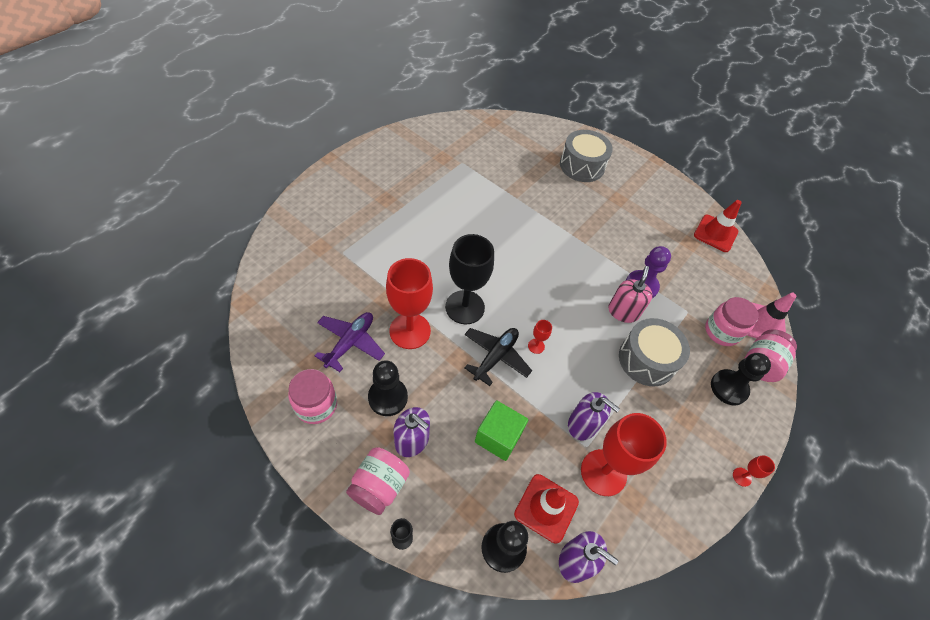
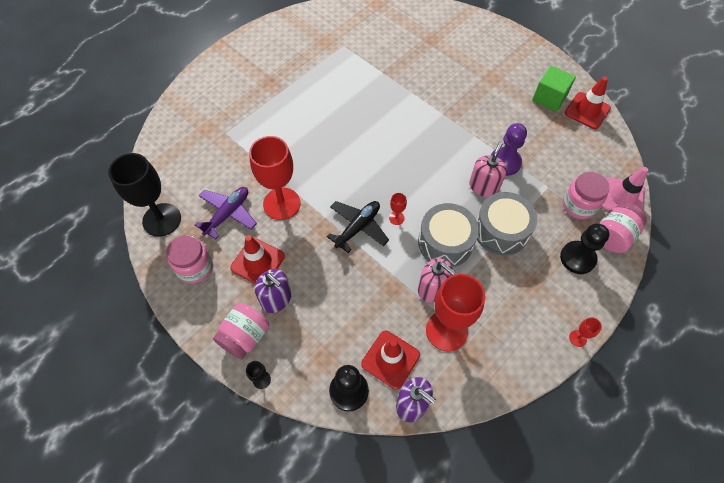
camera: 10 degrees right, 5 degrees up
(388, 397) = (258, 262): black pawn -> red traffic cone
(465, 307) = (333, 182): black goblet -> black goblet (162, 220)
(498, 437) = (353, 298): green cube -> green cube (549, 98)
(582, 166) = (460, 46): grey drum -> grey drum (445, 243)
(582, 424) = (432, 289): purple soap dispenser -> pink soap dispenser

